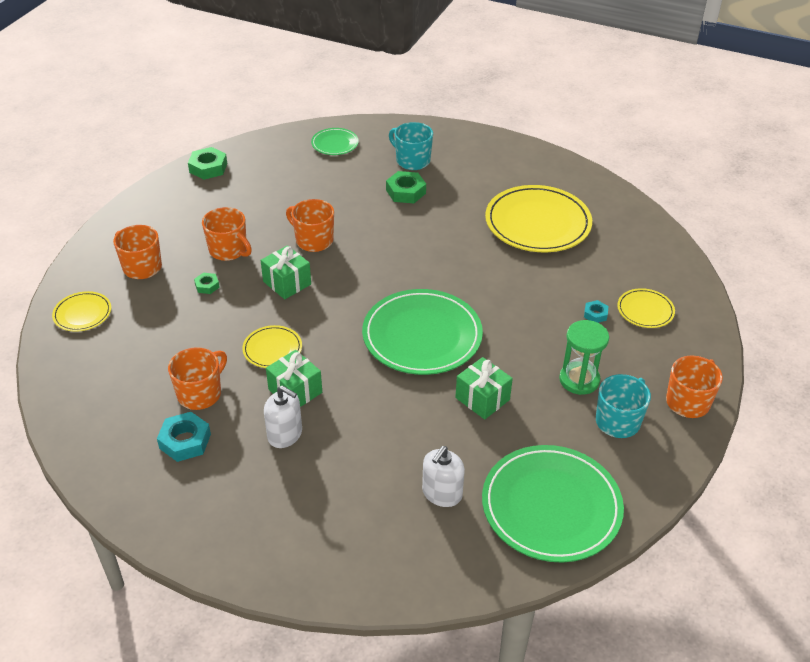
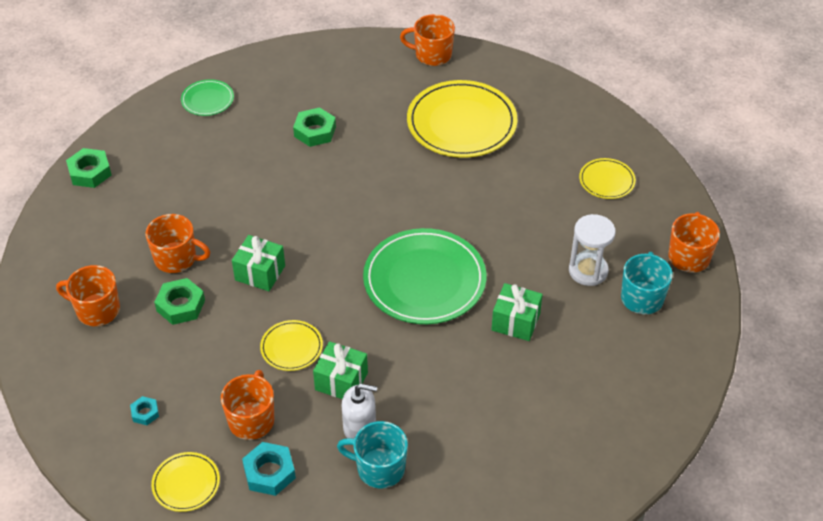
camera: 25 degrees left, 5 degrees up
(82, 314) = (70, 384): yellow plate -> yellow plate (186, 483)
(207, 286) = (181, 305): green nut -> green nut, size x1.76
(313, 240) = (256, 217): orange mug -> orange mug (432, 55)
(412, 160) = (299, 94): turquoise mug -> turquoise mug (379, 468)
(442, 493) = (533, 425): white soap dispenser -> none
(551, 506) = (631, 399): green plate -> none
(579, 380) = (588, 271): green hourglass -> white hourglass
(595, 314) = (566, 200): turquoise nut -> turquoise nut (145, 413)

